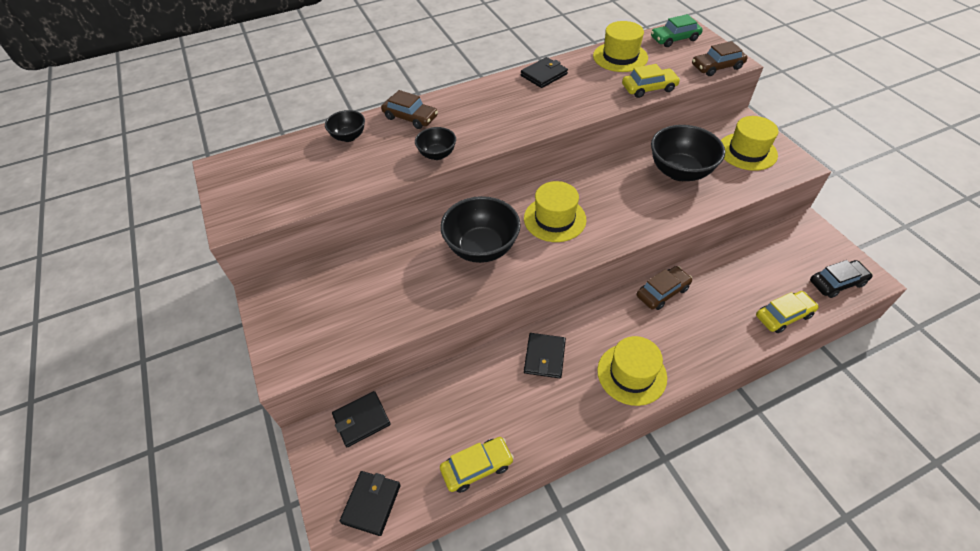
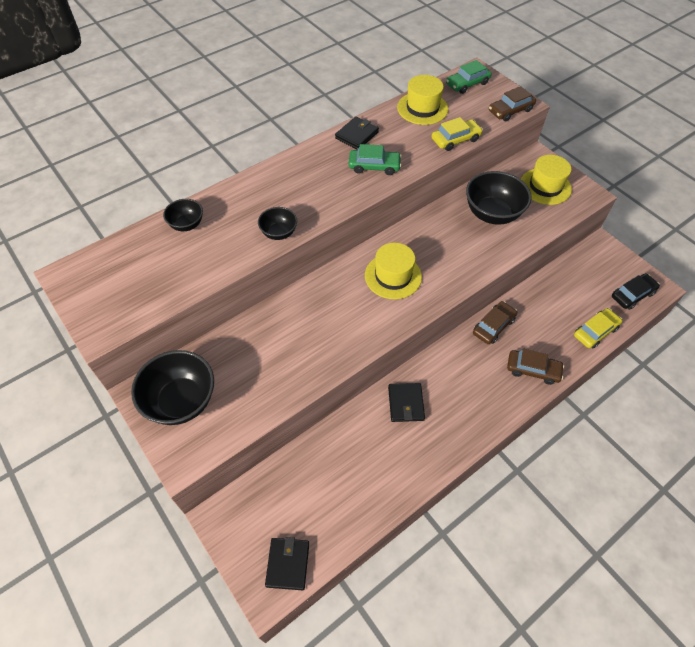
camera: 15 degrees left, 5 degrees up
(361, 420) = (258, 492): black wallet -> none
(410, 117) = (241, 196): brown car -> brown car (533, 370)
(477, 467) = (371, 513): yellow car -> none
(481, 248) = (334, 314): black bowl -> black bowl (181, 401)
(554, 104) = (374, 166): none -> green car
(631, 374) = (482, 405): yellow hat -> none

